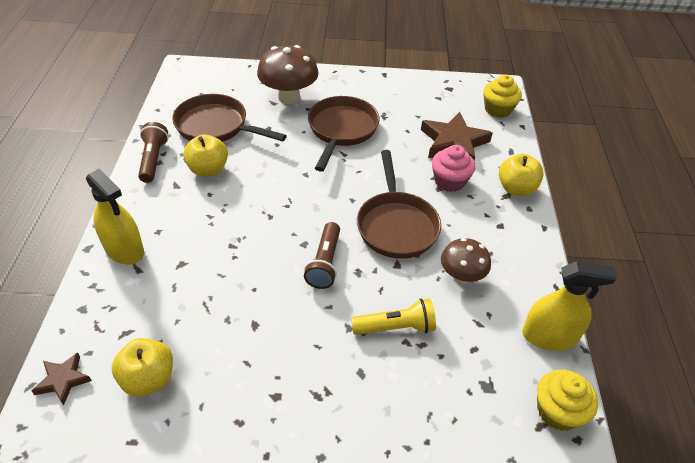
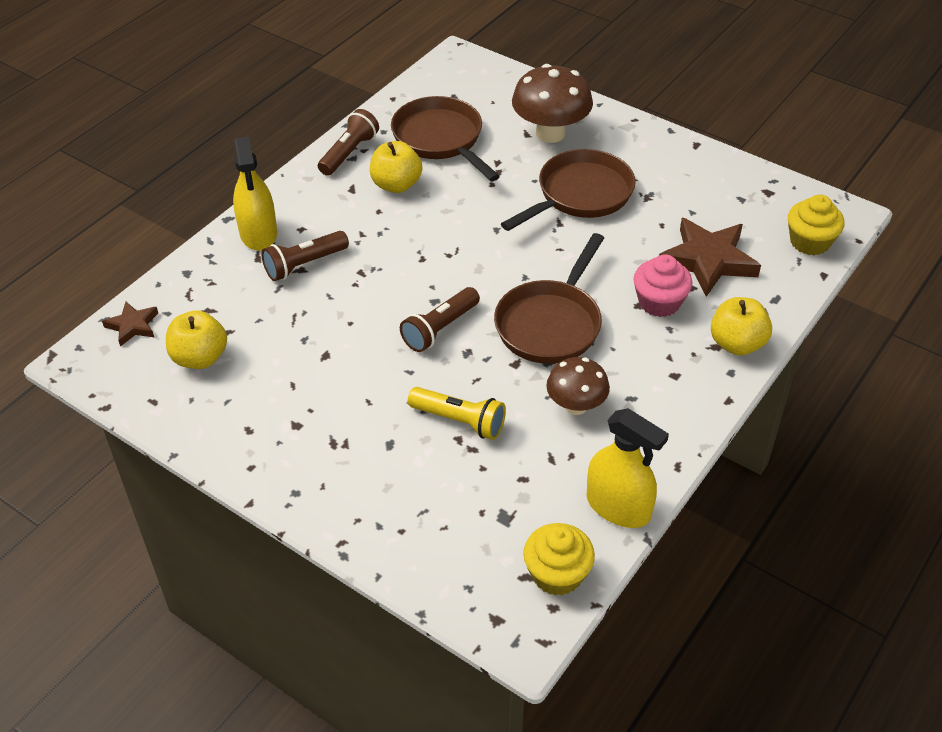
camera: 35 degrees right, 0 degrees up
(182, 259) = (304, 265): none -> brown flashlight

